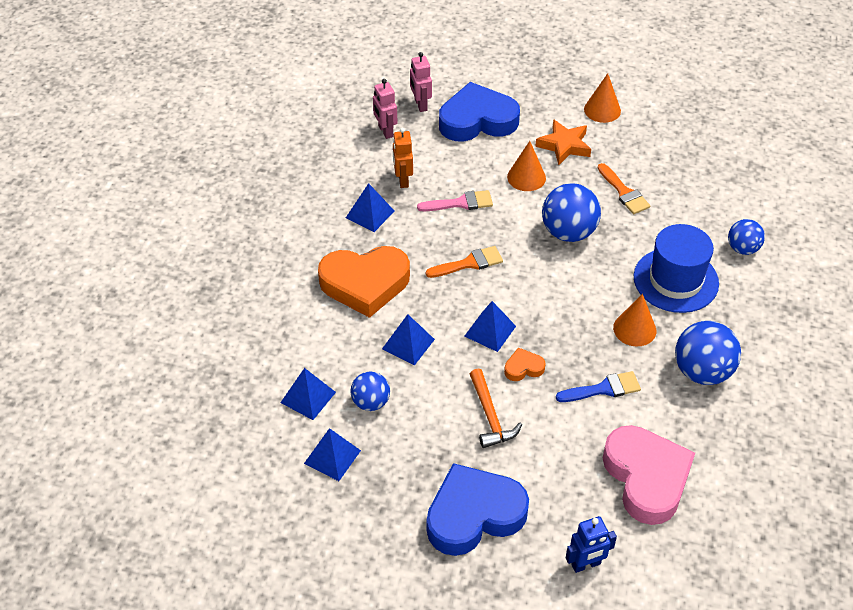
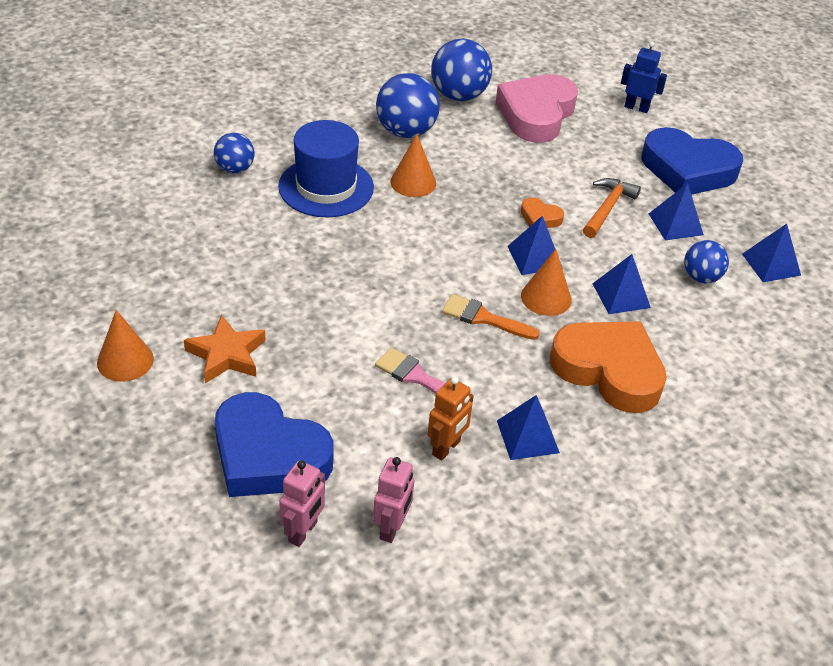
camera: 140 degrees left, 5 degrees down
(308, 397) = (757, 316): blue pyramid -> blue pyramid (675, 224)
(526, 177) = (314, 353): orange cone -> orange cone (546, 297)
(568, 232) = (354, 278): blue ball -> blue ball (458, 95)
(603, 389) = (495, 168): blue brush -> none
(624, 192) = (249, 272): orange brush -> none

